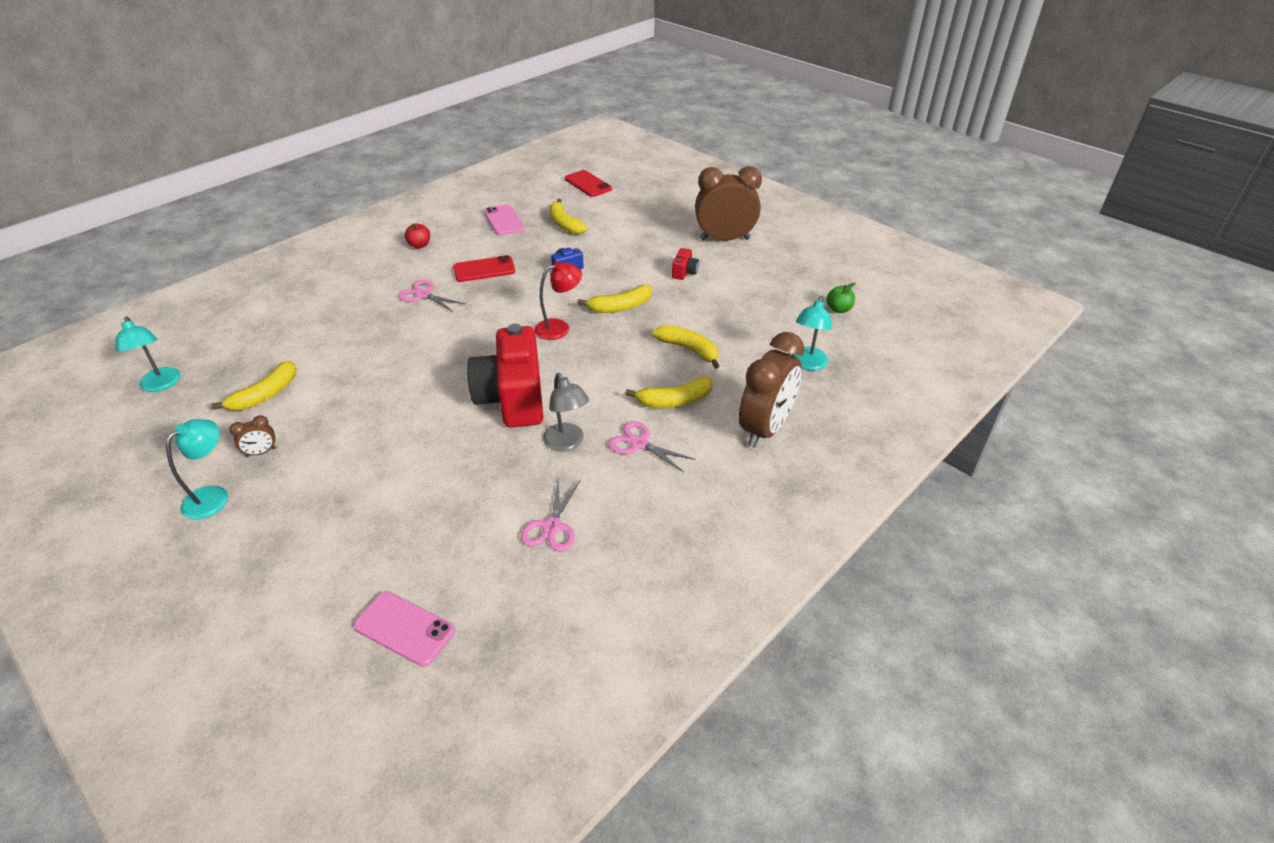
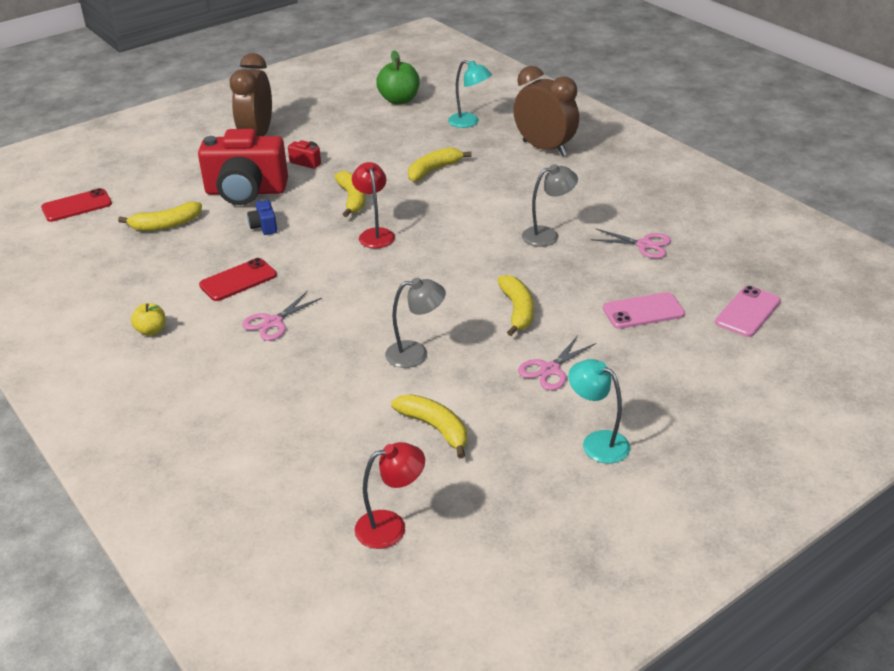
camera: 80 degrees left, 5 degrees down
(161, 385) = (391, 526): turquoise lamp -> red lamp
(261, 452) = (534, 417): brown clock -> none
(369, 373) = (416, 353): none -> grey lamp
(419, 245) = (151, 331): red apple -> yellow apple
(484, 269) = (238, 280): red phone -> red phone turned 60 degrees clockwise
(503, 220) = (128, 267): pink phone -> pink phone (643, 311)
(512, 398) = (480, 262): red camera -> red camera (246, 192)
(639, 443) = (553, 202): pink scissors -> pink scissors (550, 370)
(674, 400) = (502, 182): yellow banana -> yellow banana (517, 310)
(838, 309) = (399, 100): green apple -> green apple, size x1.77

